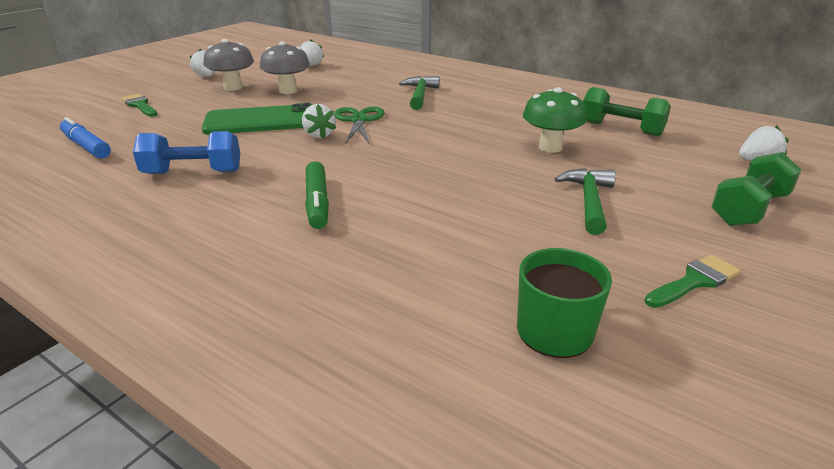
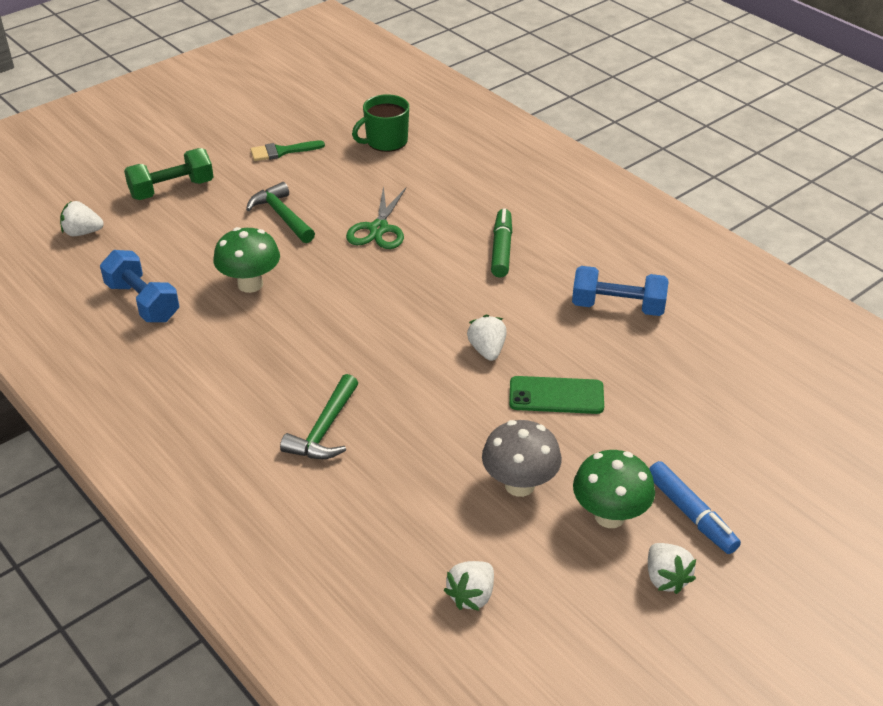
camera: 165 degrees left, 10 degrees up
(86, 146) = (753, 374): blue marker -> blue marker (690, 514)
(140, 105) = (738, 475): green brush -> none
(233, 87) = (609, 516): grey mushroom -> green mushroom
(261, 121) = (556, 395): green phone -> green phone, size x0.65
(359, 120) = (432, 374): green scissors -> green scissors (379, 229)
(588, 201) = (282, 216): green hammer -> green hammer turned 120 degrees clockwise
(621, 128) = (143, 302): green dumbbell -> blue dumbbell

